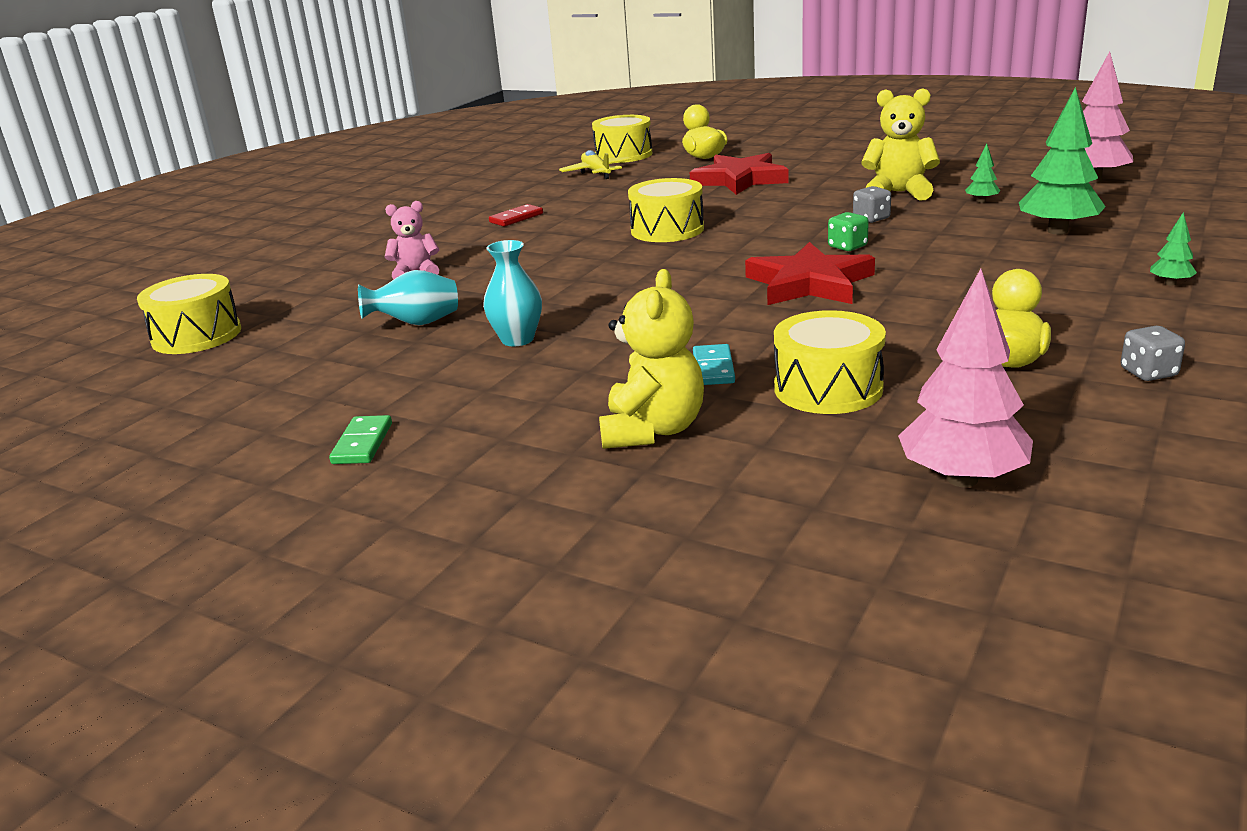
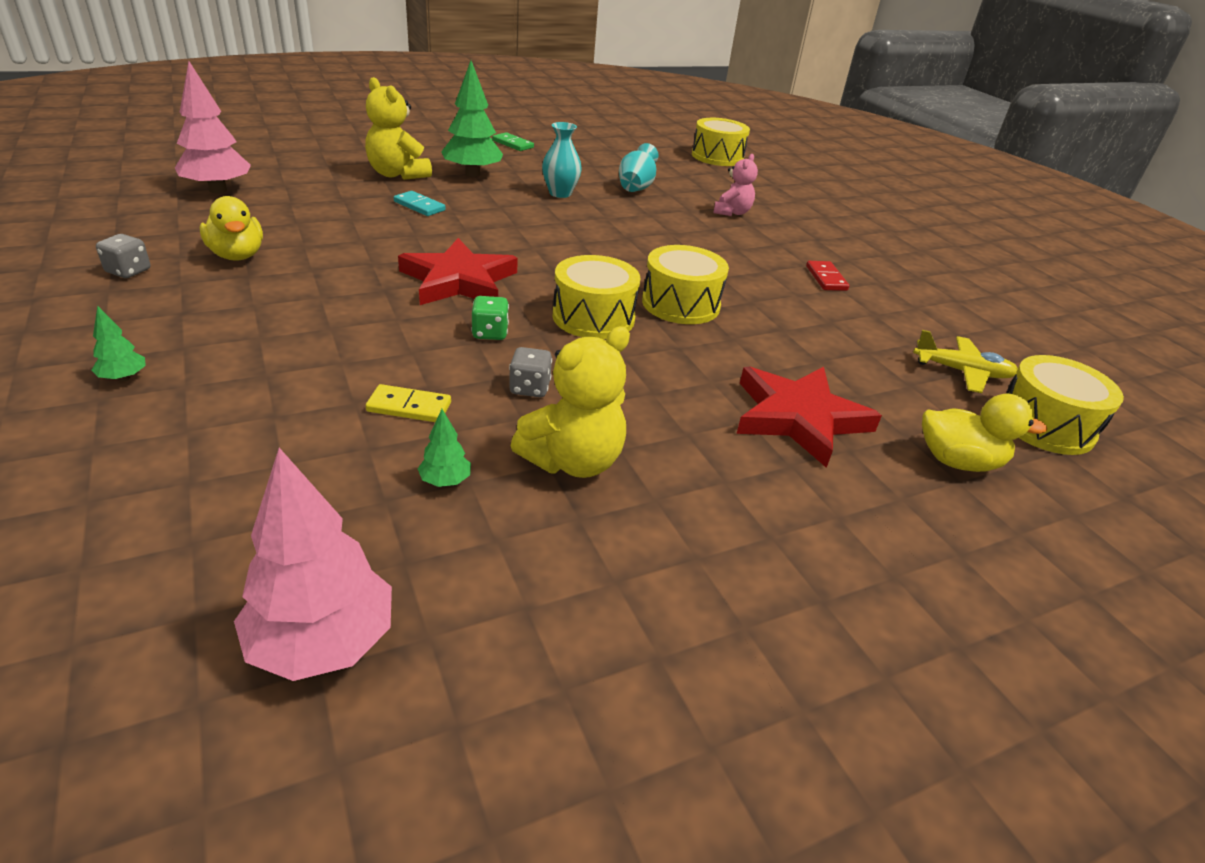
camera: 120 degrees right, 10 degrees up
(828, 388) = (336, 211): yellow drum -> yellow drum (593, 317)
(964, 227) = (409, 407): none -> yellow domino
(1057, 231) = (292, 438): green tree -> green tree (472, 174)

